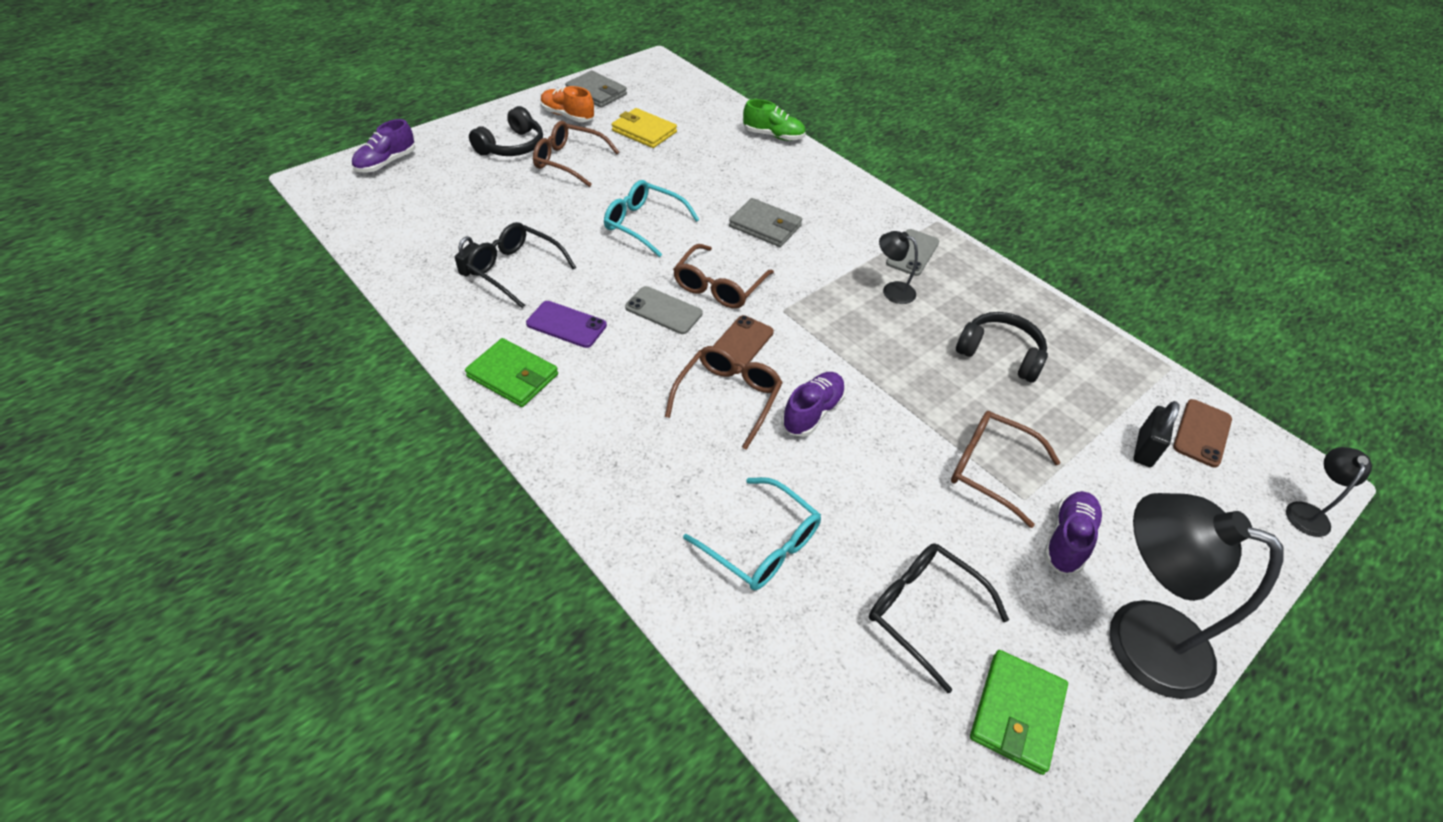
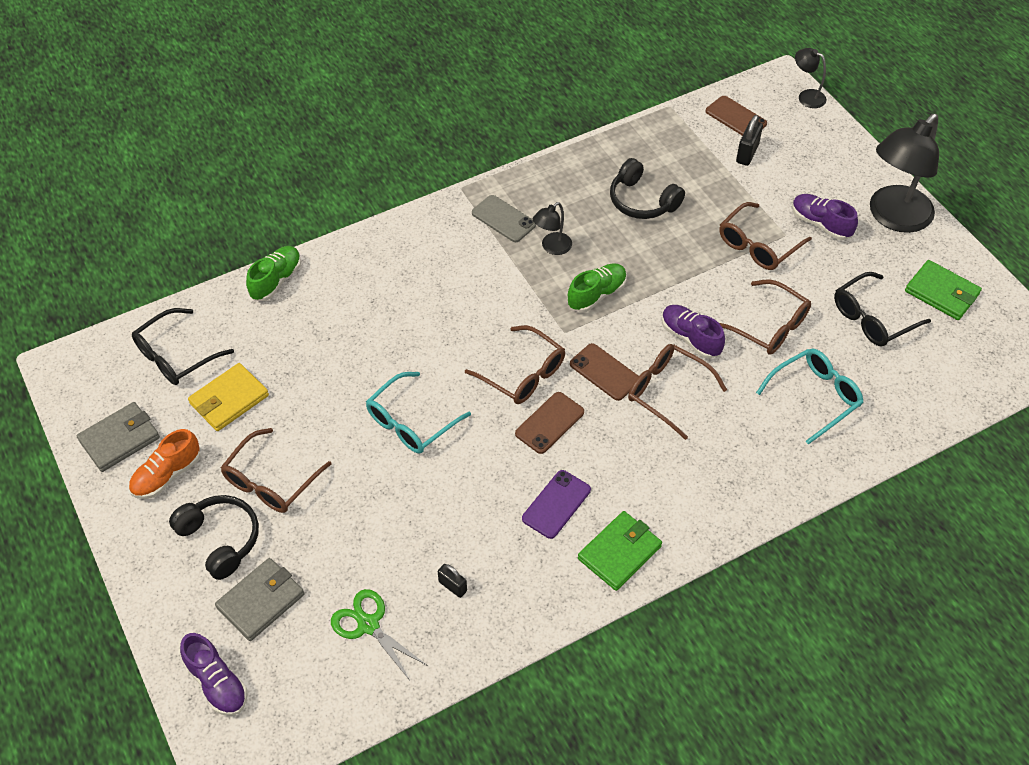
camera: 75 degrees left, 5 degrees up
(433, 226) = (368, 625): none -> green scissors
(515, 270) = (464, 544): black glasses -> black glasses (176, 356)
(663, 310) = (549, 423): grey phone -> brown phone
(765, 226) = (438, 320): grey wallet -> grey wallet (261, 601)
(843, 329) = (596, 295): none -> green shoe
(860, 488) = (769, 326): none -> brown glasses
(1000, 354) = (642, 201): black headphones -> black headphones turned 90 degrees counterclockwise
(1144, 449) = (747, 153): black padlock -> black padlock turned 75 degrees clockwise

